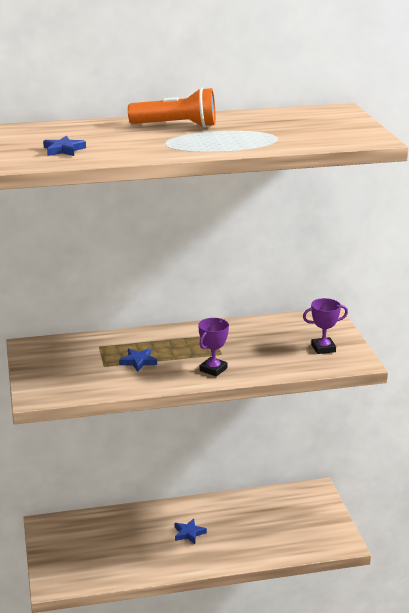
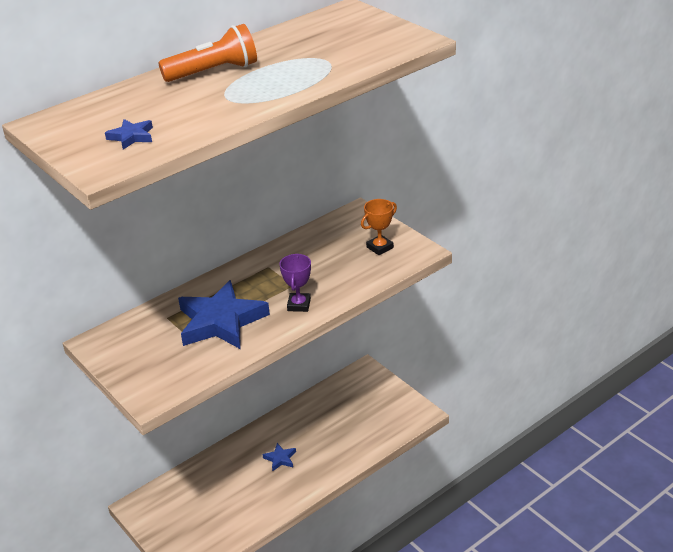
camera: 25 degrees left, 10 degrees up
(138, 361) = (221, 321): blue star -> blue star, size x2.35
(323, 348) = (380, 247): purple trophy -> orange trophy

